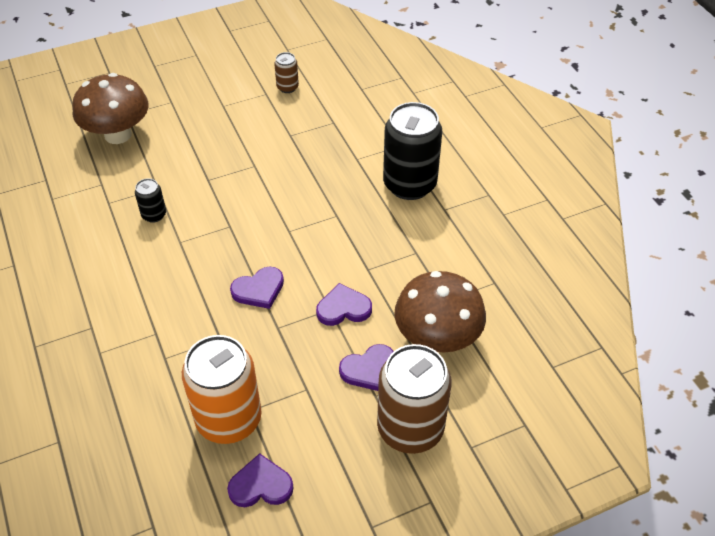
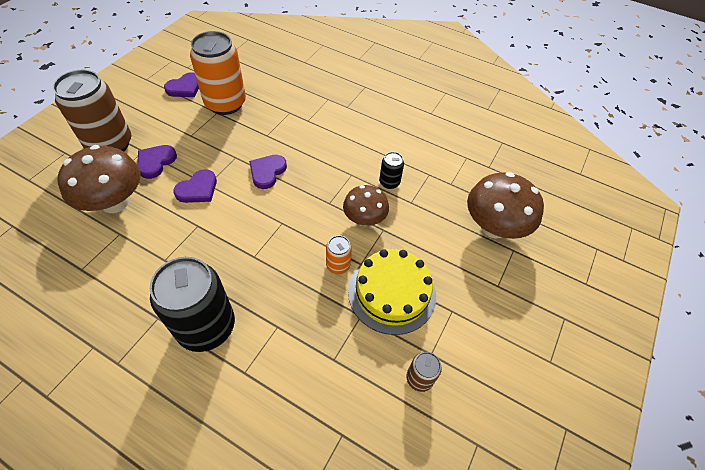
camera: 140 degrees right, 5 degrees up
(214, 195) = (364, 219): none -> brown mushroom
(252, 136) = (392, 293): none -> yellow cake
(274, 173) = (338, 265): none -> orange can

